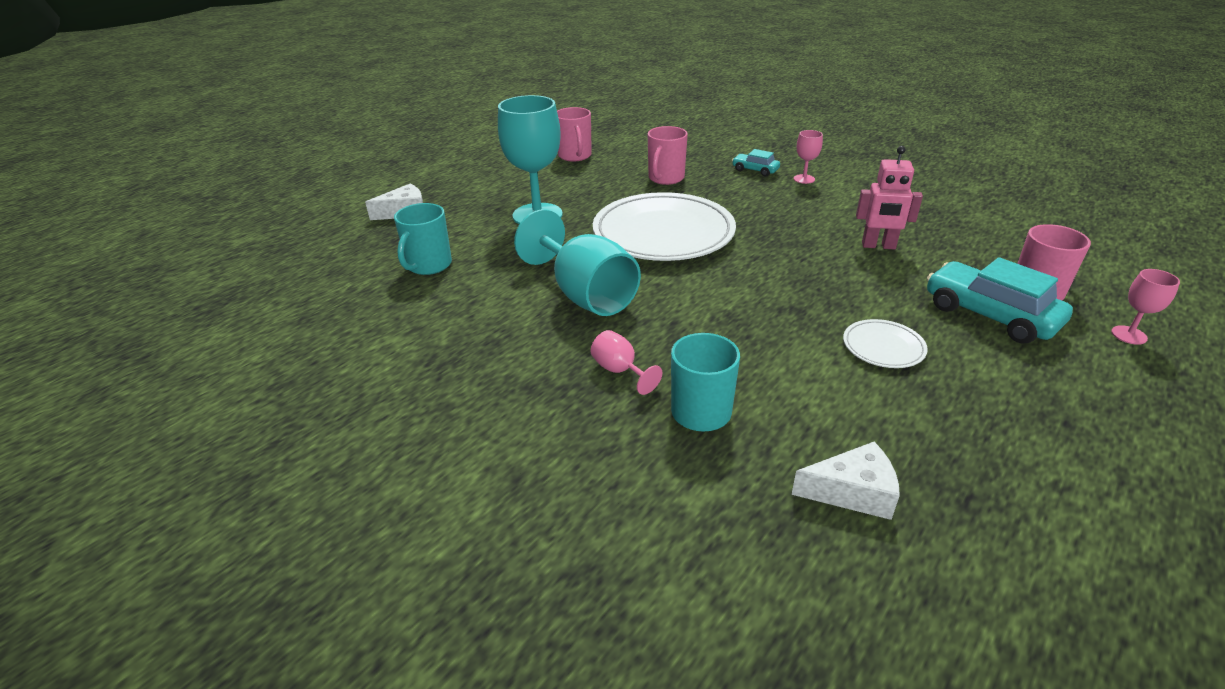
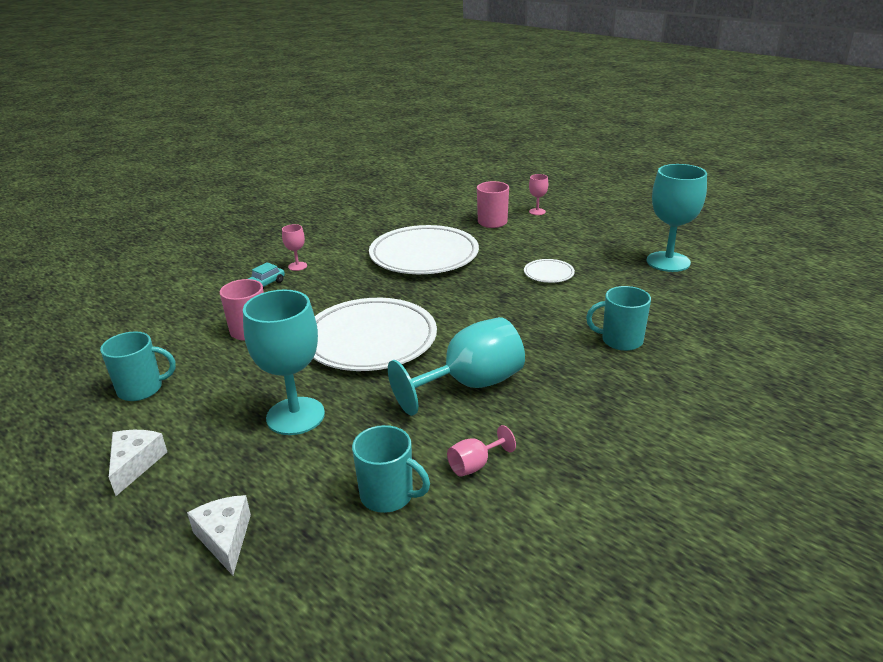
camera: 85 degrees left, 5 degrees down
(575, 156) = (141, 389): pink mug -> turquoise mug
(620, 371) = (580, 370): pink goblet -> pink goblet (475, 465)
(852, 492) = (678, 301): white cheese -> white cheese (135, 464)
(878, 246) = (424, 255): pink robot -> white plate
(989, 315) = (516, 239): turquoise car -> none
(1023, 496) = (668, 262): none -> turquoise goblet

